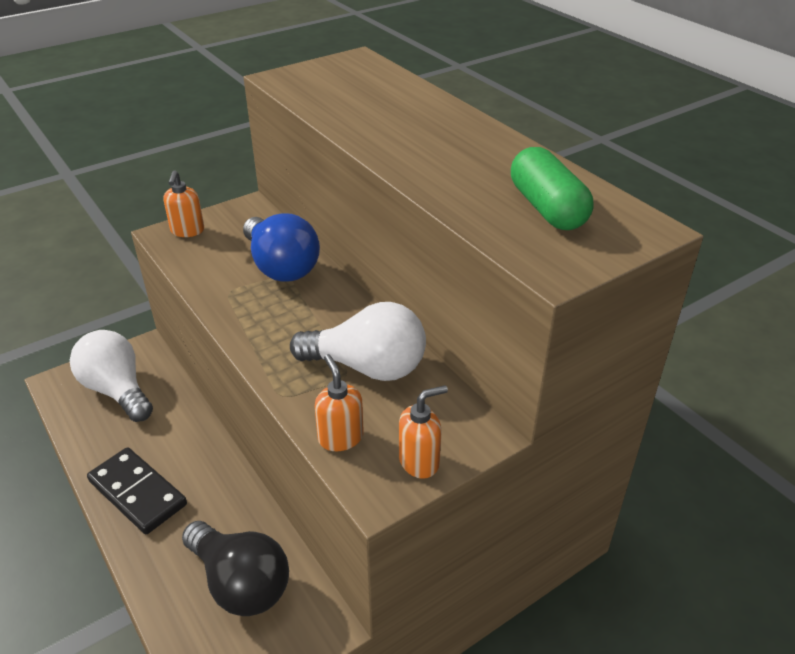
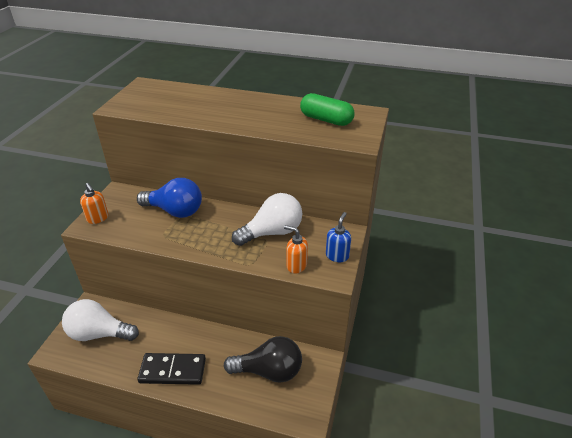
camera: 40 degrees left, 0 degrees up
(419, 462) = (337, 256): orange soap dispenser -> blue soap dispenser

